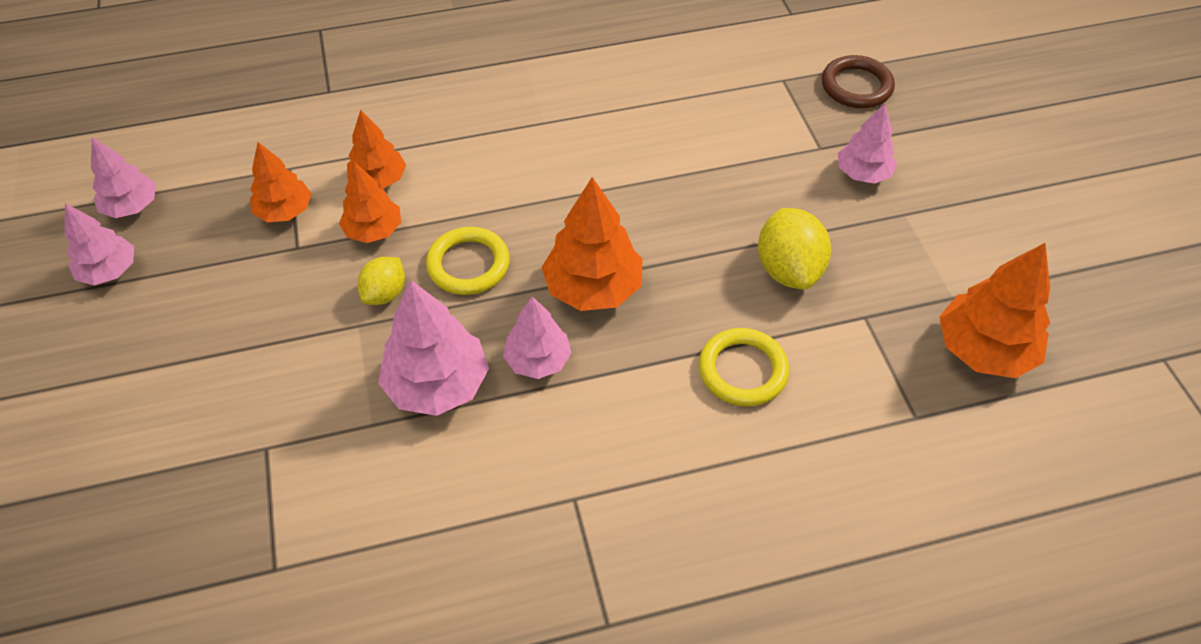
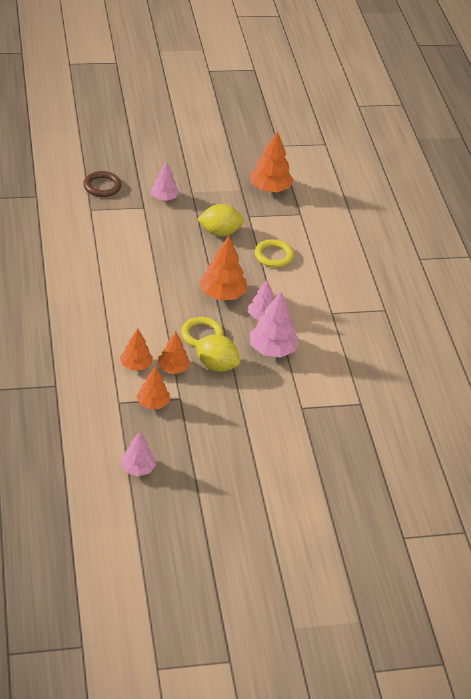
camera: 90 degrees left, 10 degrees down
(109, 271) = (186, 474): pink tree -> none
(385, 293) = (216, 365): yellow lemon -> yellow lemon, size x1.63

